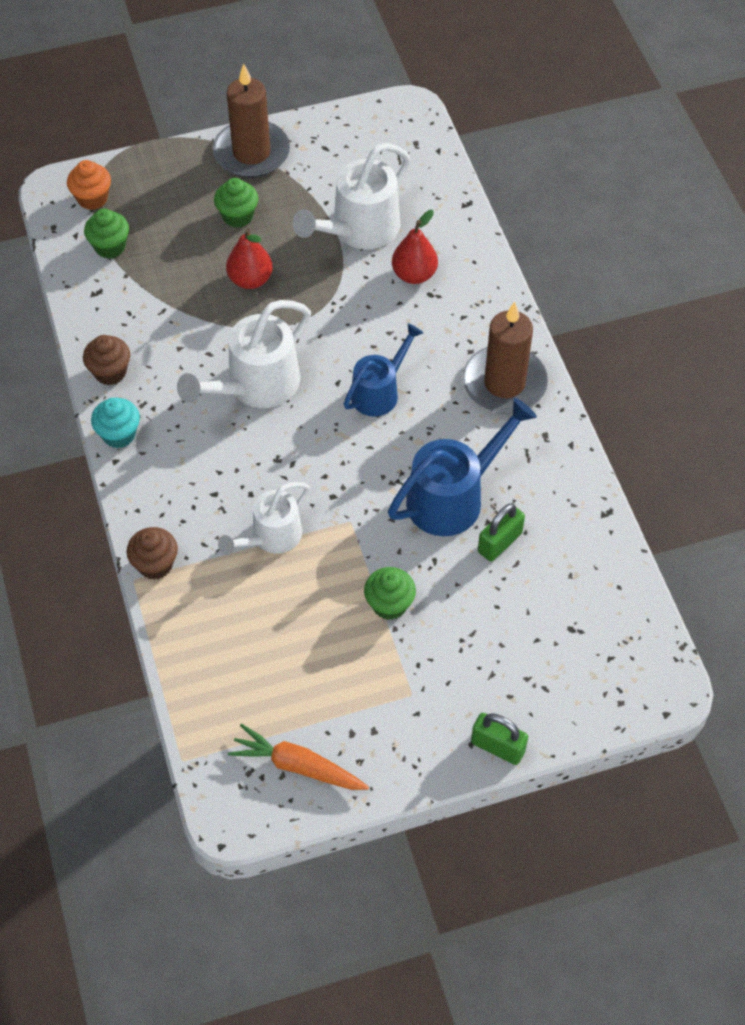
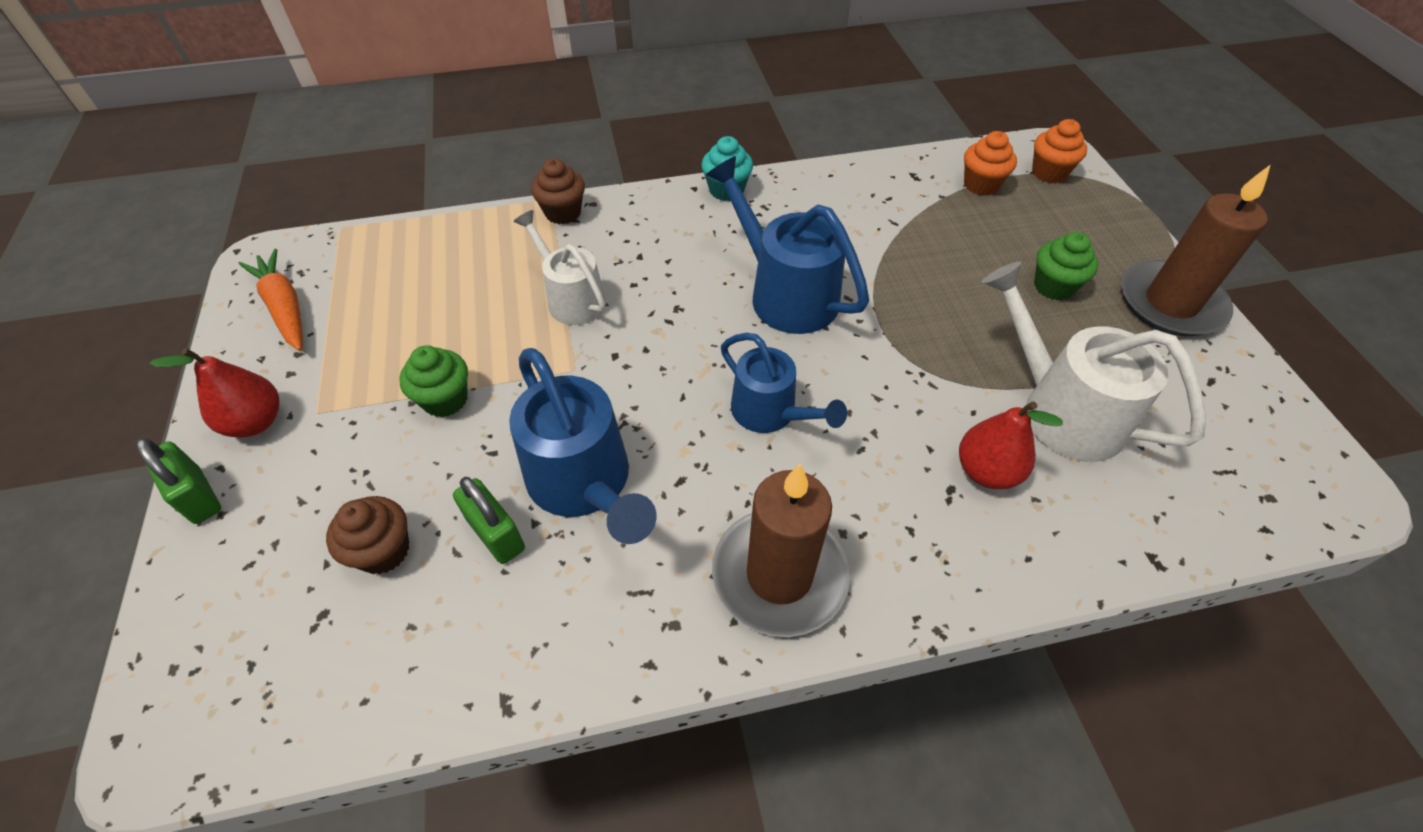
camera: 95 degrees right, 5 degrees down
(110, 247) = (981, 185): green cupcake -> orange cupcake
(110, 372) = (807, 184): brown cupcake -> brown cupcake (383, 551)
(250, 280) = (950, 294): red pear -> red pear (256, 422)
(255, 386) = (784, 293): white watering can -> blue watering can
(297, 766) = (285, 307): orange carrot -> orange carrot turned 60 degrees counterclockwise
(498, 746) = (198, 496): green padlock -> green padlock turned 75 degrees counterclockwise

